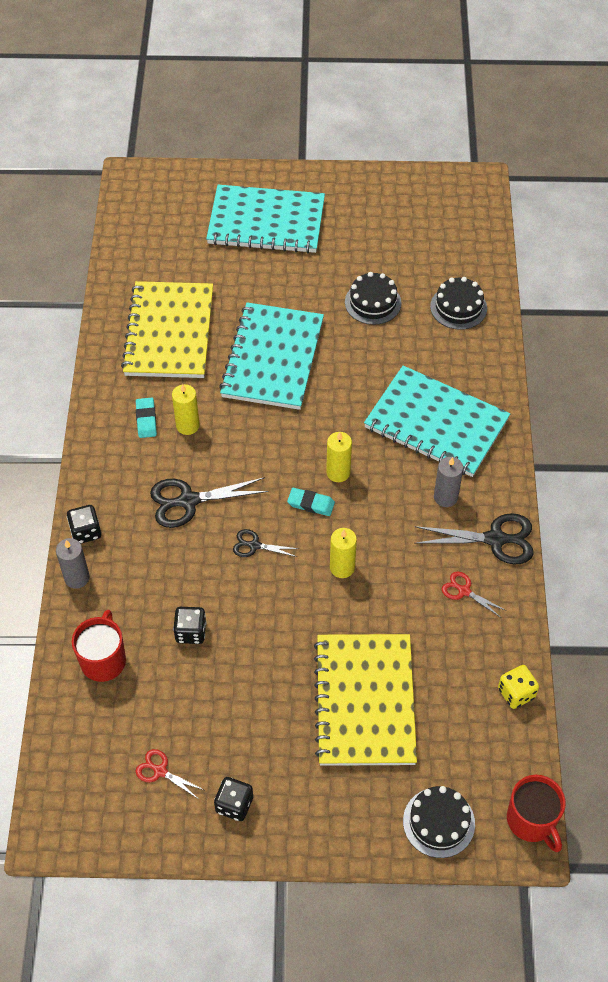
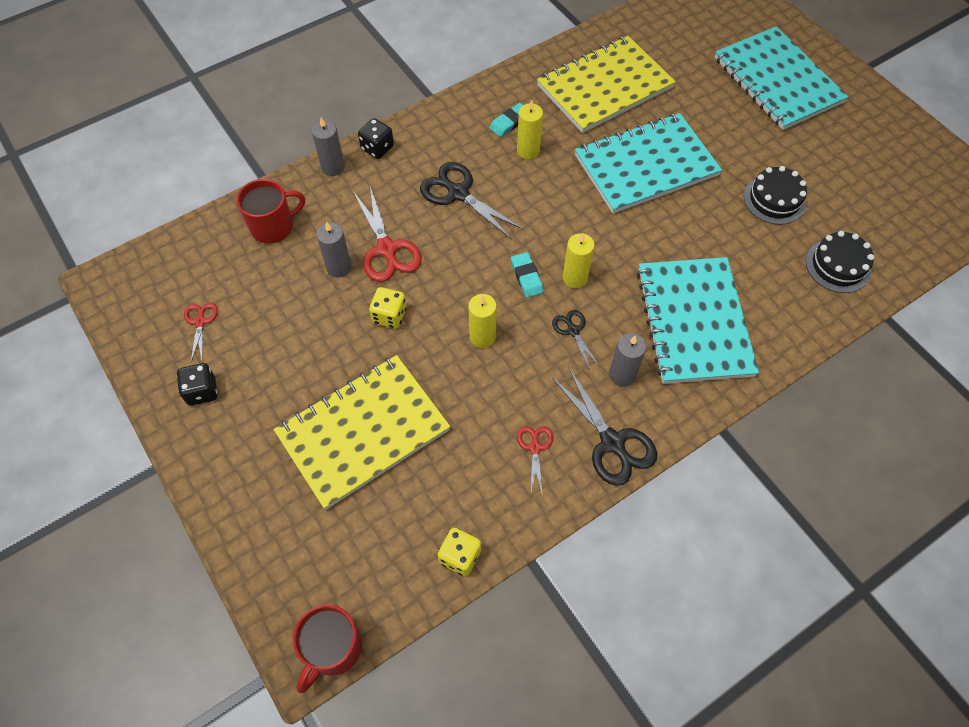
camera: 55 degrees right, 5 degrees up
(191, 632) = (339, 267): black dice -> grey candle
(202, 586) = (386, 249): none -> red scissors
(254, 545) = (453, 261): black scissors -> black scissors (573, 331)
(270, 621) = (389, 316): none -> yellow dice
(438, 822) = (281, 564): black cake -> none

